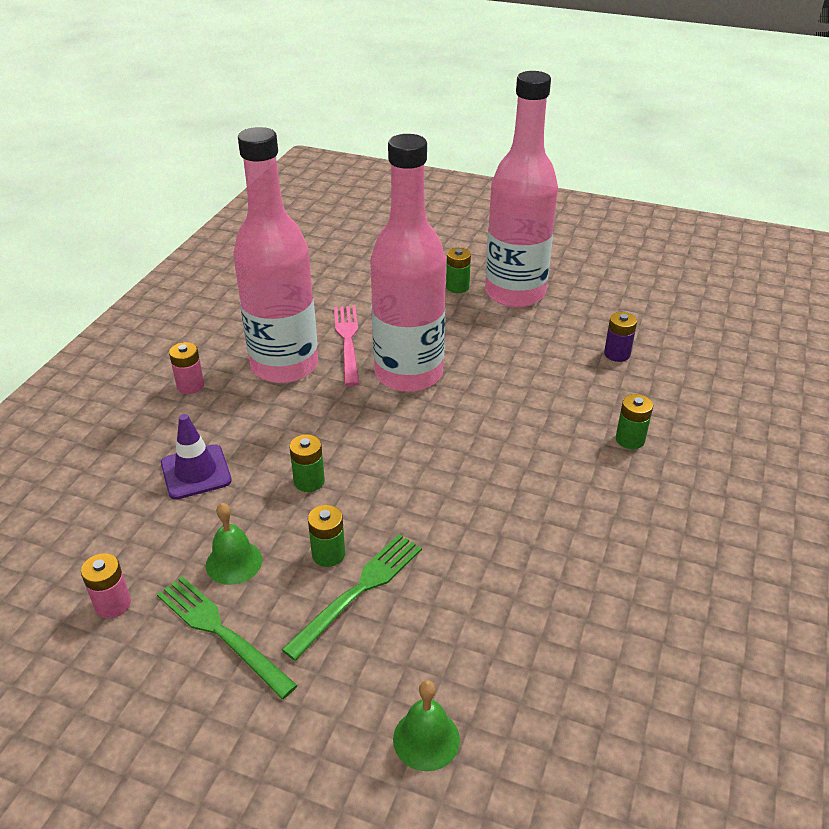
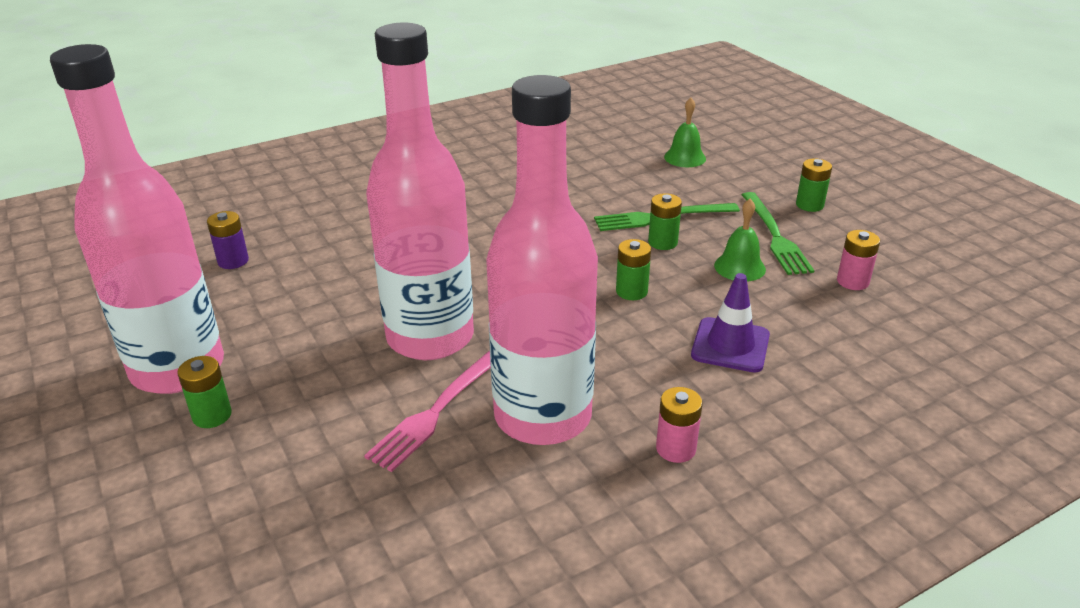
camera: 140 degrees left, 5 degrees down
(630, 439) = (354, 208): green battery -> green battery (809, 205)

